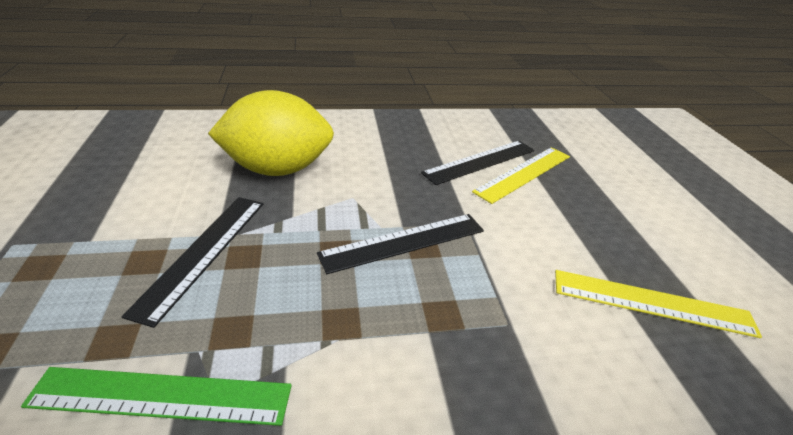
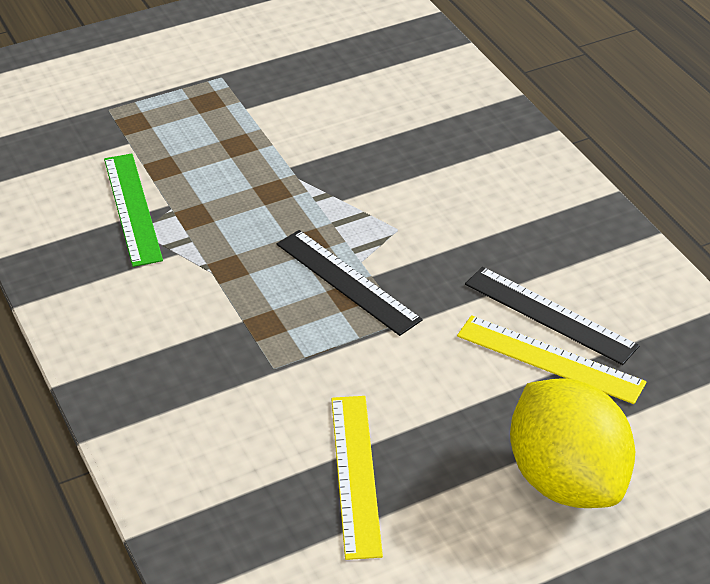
camera: 75 degrees right, 5 degrees up
(203, 253) = (264, 169): black ruler -> none
(277, 169) = (412, 163): yellow lemon -> yellow lemon (566, 479)

